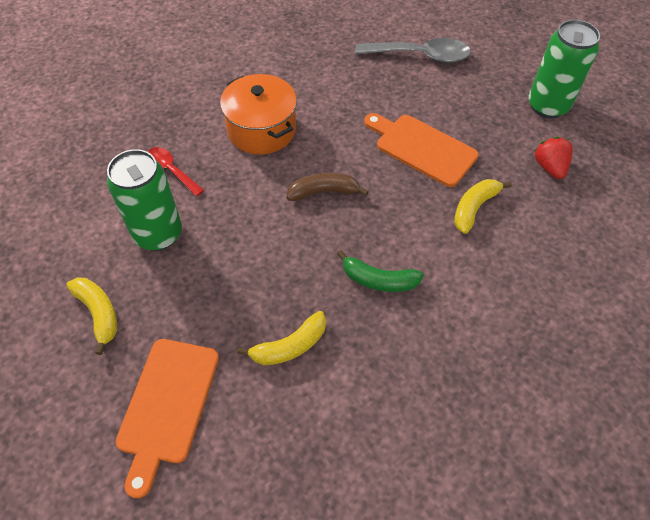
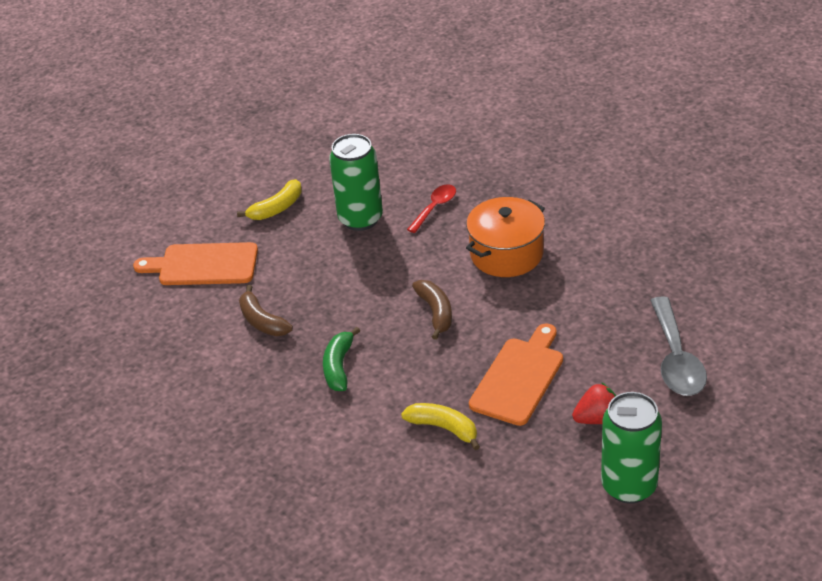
camera: 85 degrees right, 15 degrees down
(289, 346) = (262, 321): yellow banana -> brown banana
(549, 167) = (523, 490): red strawberry -> red strawberry (597, 418)

